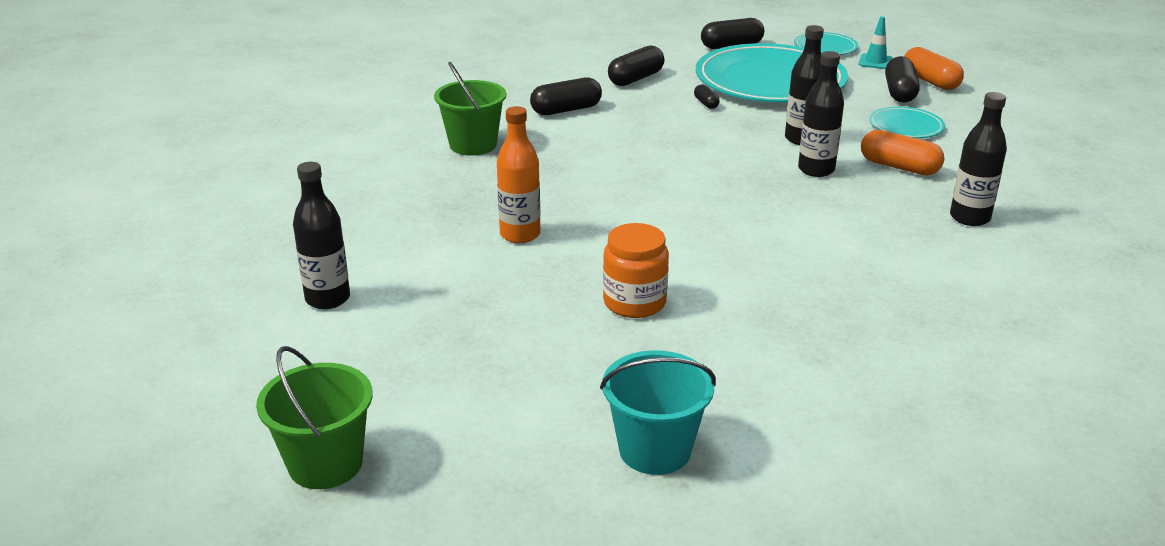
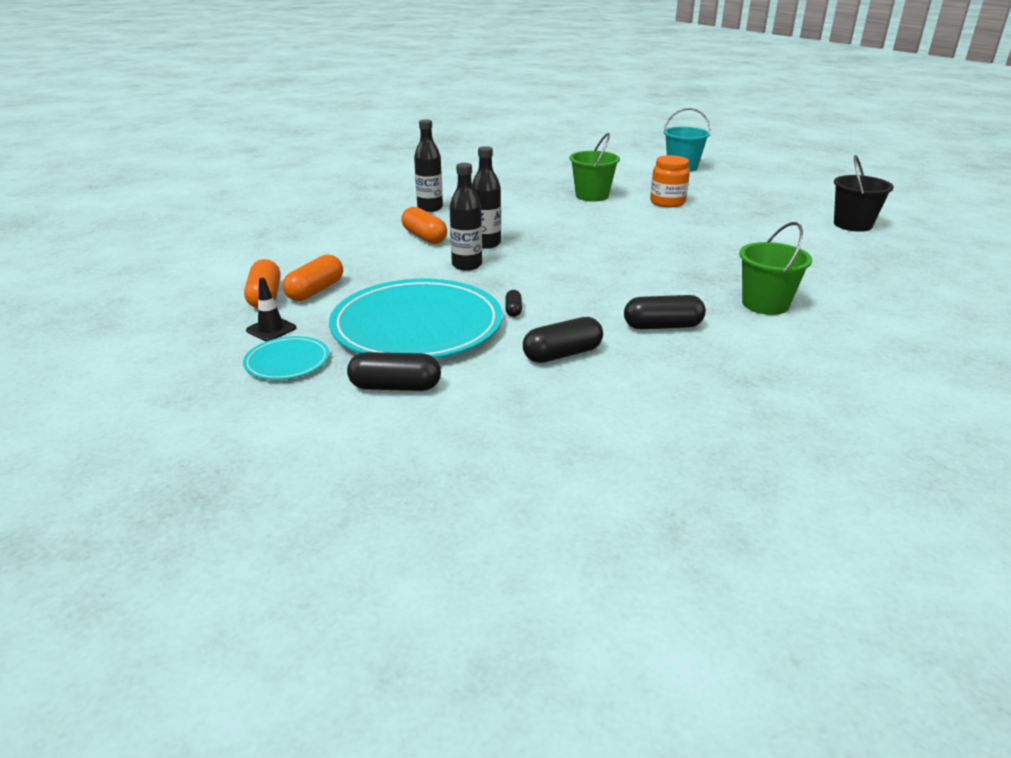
camera: 160 degrees left, 0 degrees up
(325, 464) = (824, 179): green bucket -> green bucket (592, 196)
(328, 299) = (852, 225): black bottle -> black bucket
(520, 234) = (729, 237): orange bottle -> none
(875, 62) = (271, 329): turquoise traffic cone -> black traffic cone
(899, 92) = (315, 291): black capsule -> orange capsule
(906, 126) = (367, 262): turquoise plate -> none

